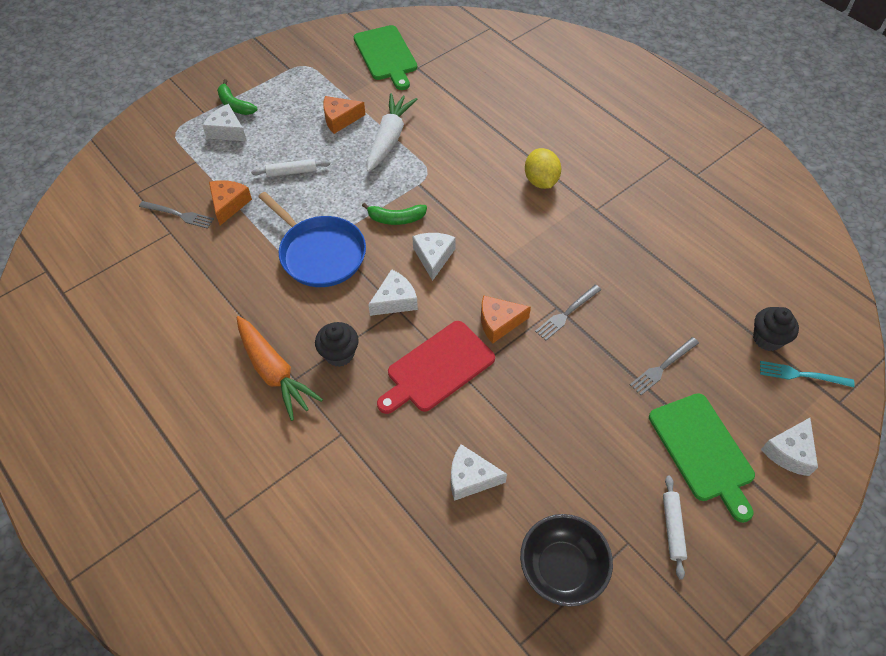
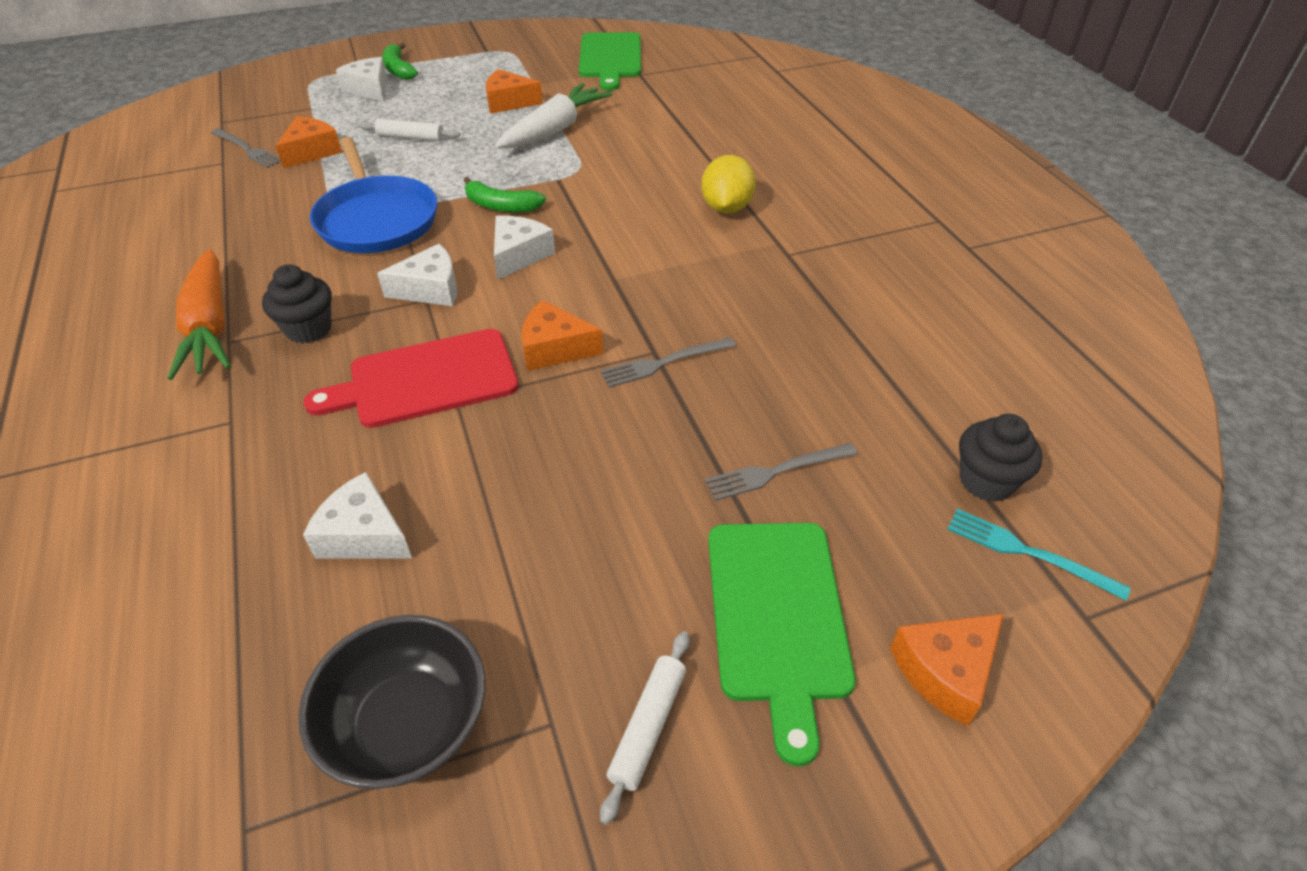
camera: 20 degrees right, 10 degrees down
(789, 452) = (945, 671): white cheese -> orange cheese

